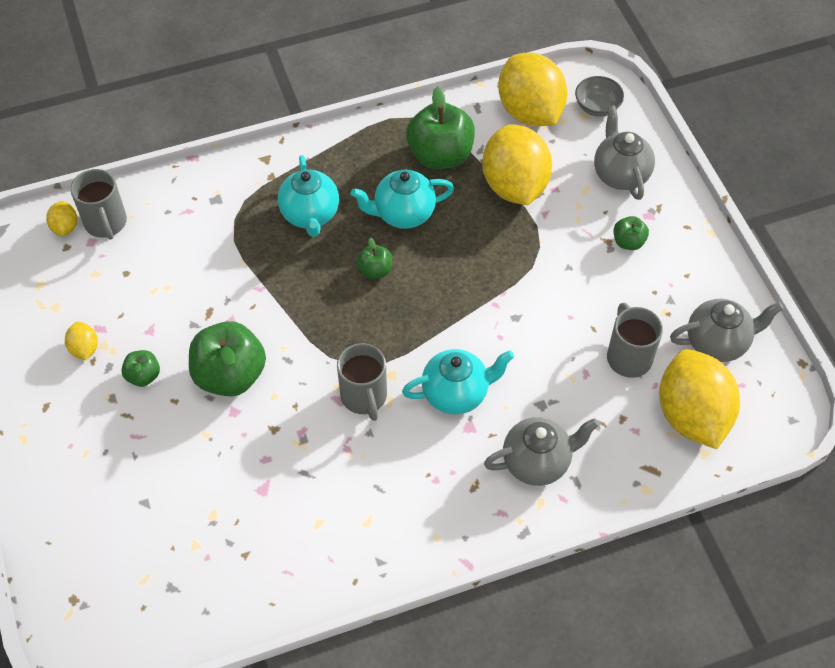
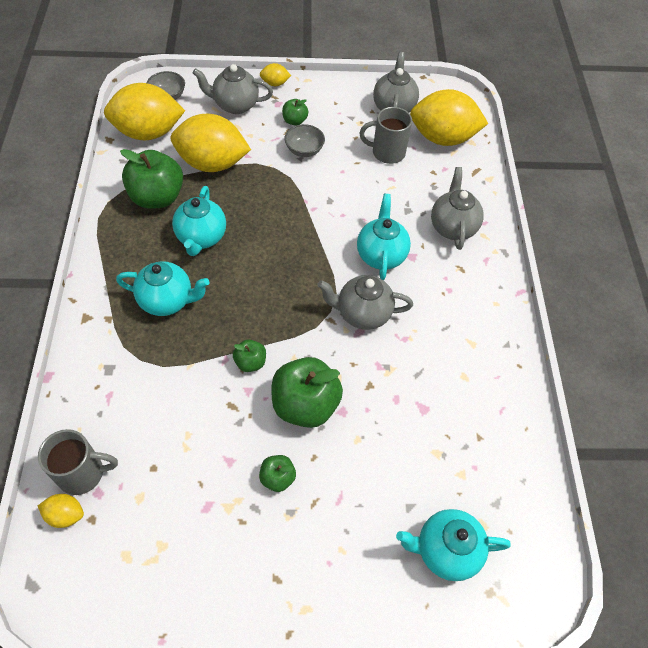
camera: 75 degrees left, 0 degrees up
(84, 348) = (224, 526): yellow lemon -> yellow lemon (275, 83)
(107, 547) = (446, 550): none -> turquoise teapot
(364, 397) = (362, 314): grey mug -> grey teapot
(375, 270) = (247, 272): green apple -> green apple (250, 362)
(584, 267) = (304, 150): none -> grey bowl

